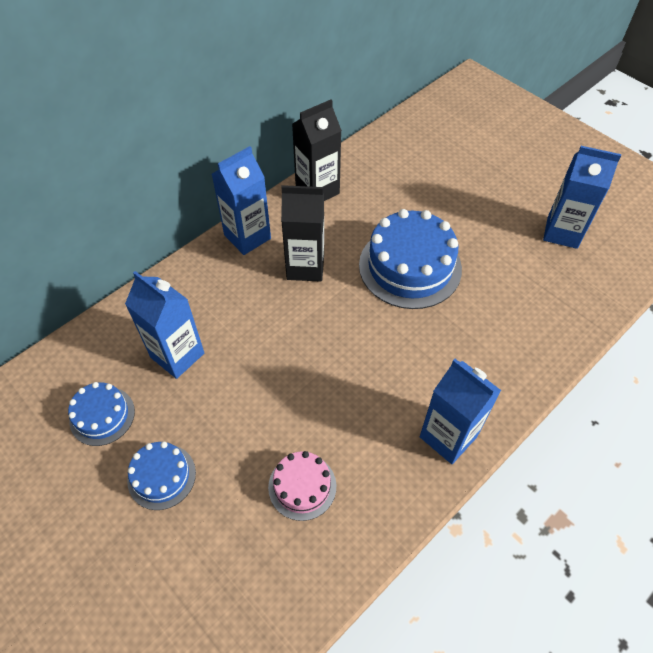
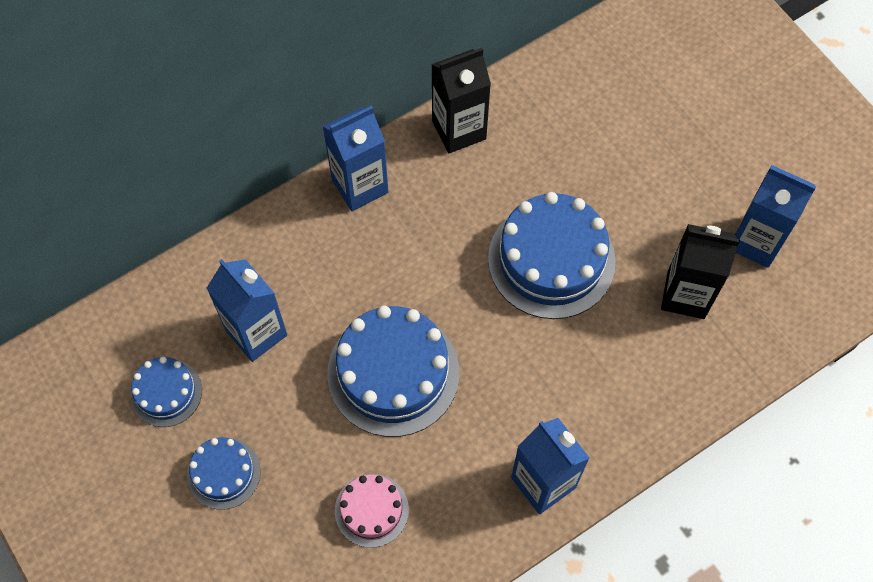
camera: 10 degrees right, 10 degrees up
(300, 369) = (393, 373): none -> blue cake
(305, 267) = (423, 239): black carton -> black carton (685, 295)

